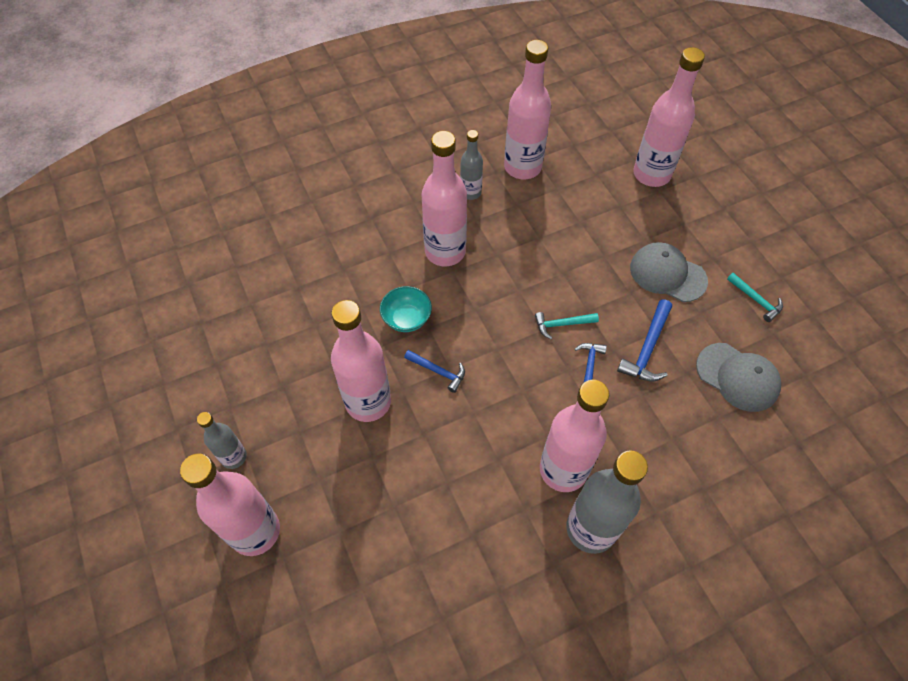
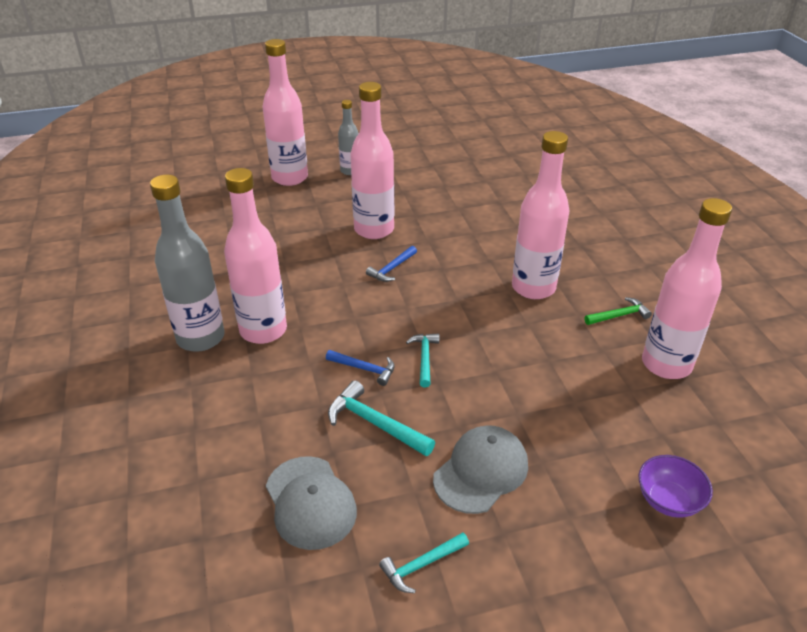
camera: 100 degrees right, 20 degrees down
(406, 318) = (454, 256): turquoise bowl -> none
(470, 192) = (619, 315): grey bottle -> green hammer
(647, 349) = (375, 423): blue hammer -> turquoise hammer
(651, 174) = (668, 500): pink bottle -> purple bowl
(737, 377) = (310, 502): grey cap -> grey cap turned 75 degrees counterclockwise

